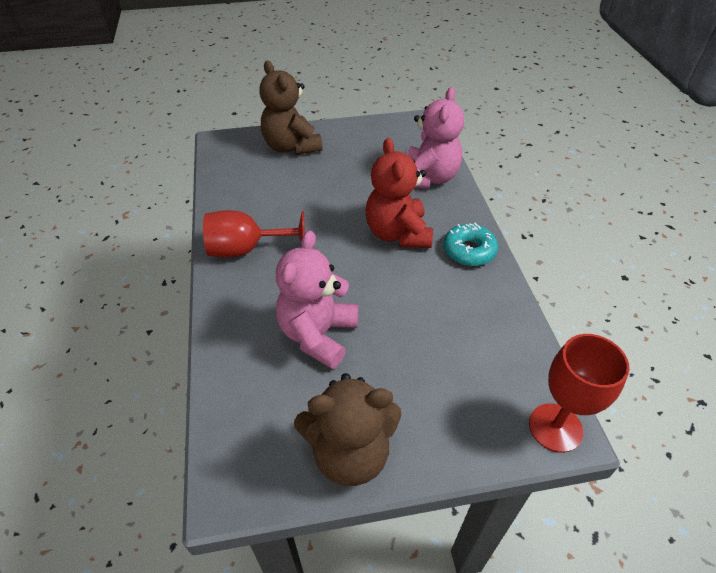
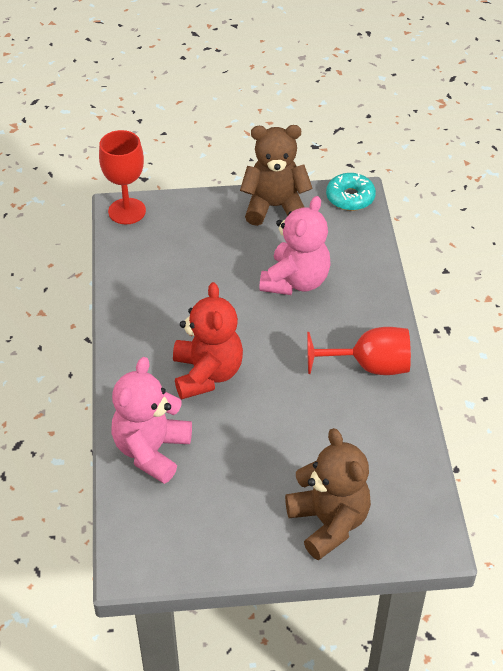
camera: 175 degrees left, 0 degrees up
(469, 251) = (137, 349): turquoise donut -> turquoise donut (350, 197)

